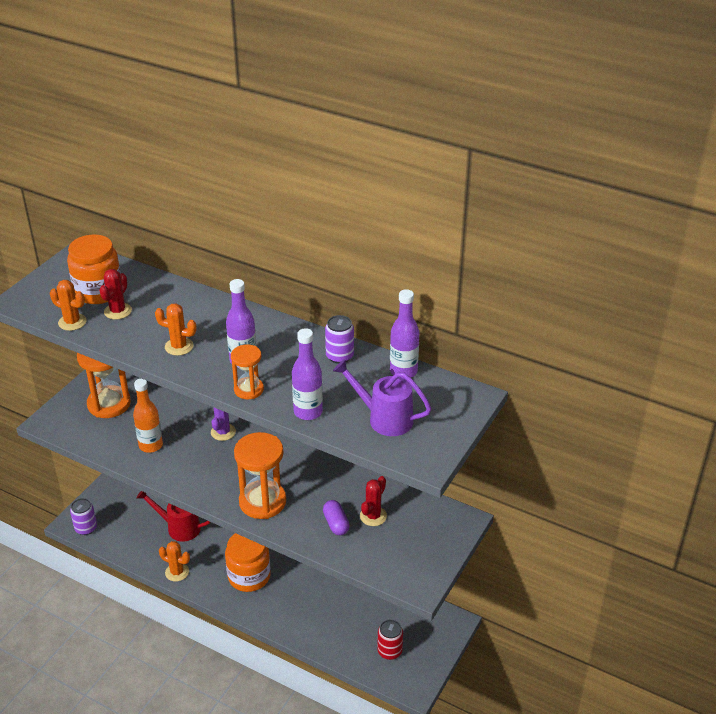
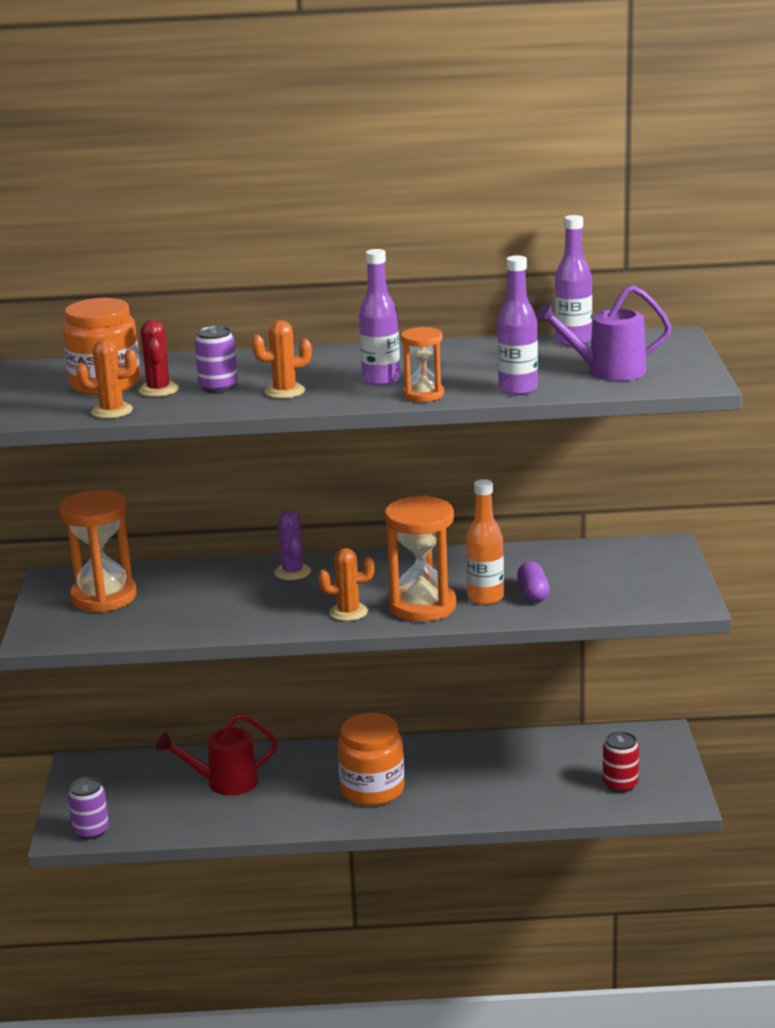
camera: 30 degrees left, 15 degrees down
(151, 445) = (213, 611): orange bottle -> orange bottle (485, 598)
(177, 572) = (272, 822): orange cactus -> orange cactus (348, 612)
(336, 524) = (533, 593): purple capsule -> purple capsule turned 45 degrees clockwise
(339, 356) = (486, 350): purple can -> purple can (218, 387)
(373, 516) = (566, 574): red cactus -> none

